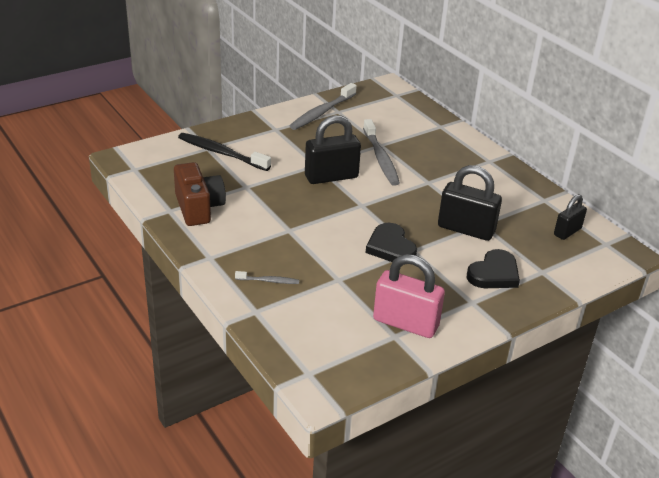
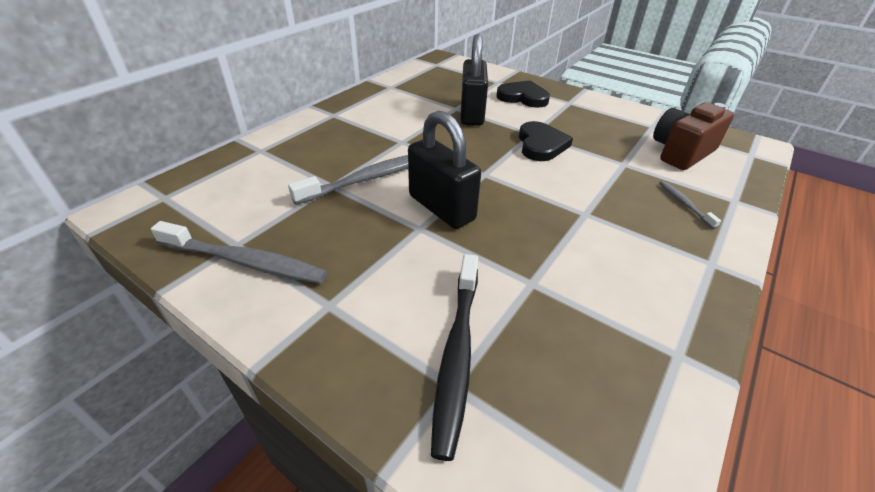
camera: 110 degrees left, 5 degrees up
(198, 208) = (634, 317): brown camera -> brown camera (681, 152)
(391, 247) = (541, 145): black heart -> black heart turned 45 degrees counterclockwise
(405, 323) = (632, 123): pink padlock -> none
(567, 232) = (433, 76): black padlock -> none

